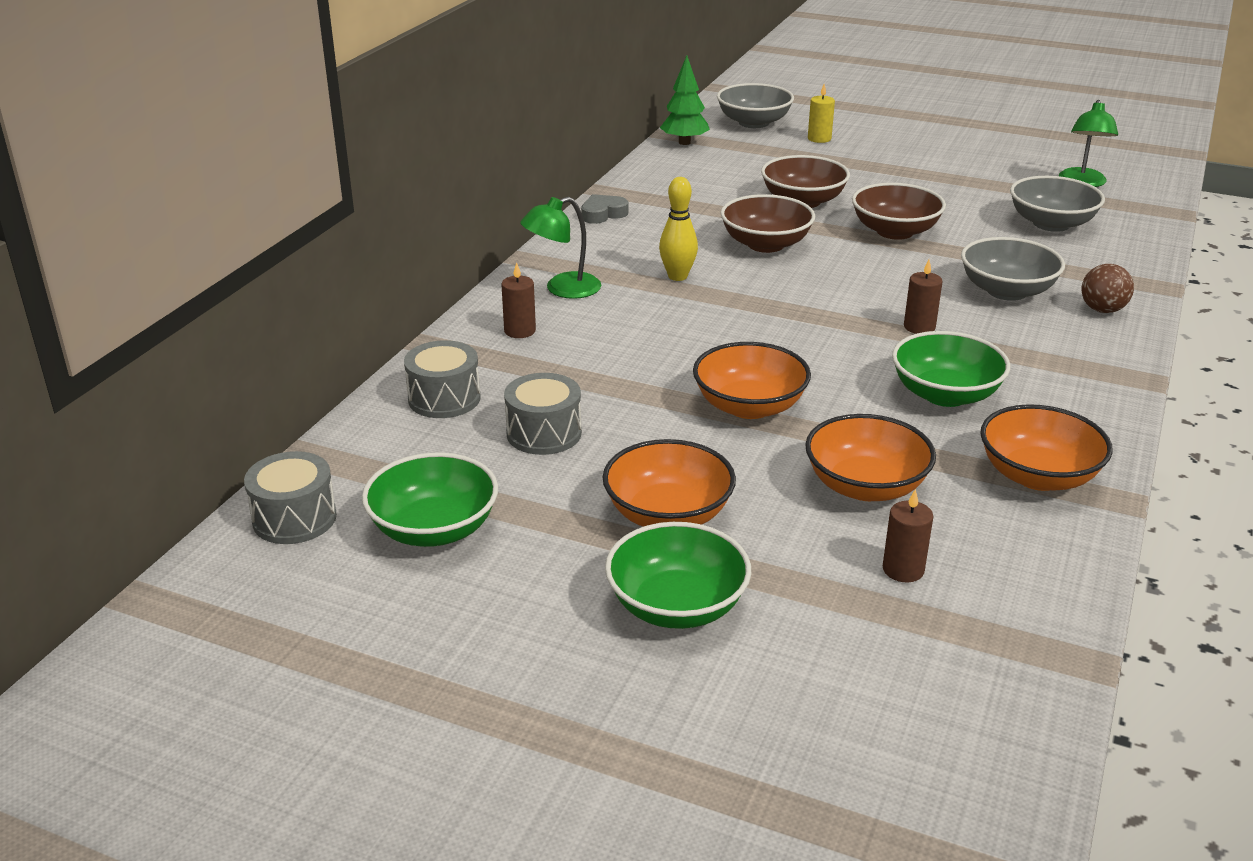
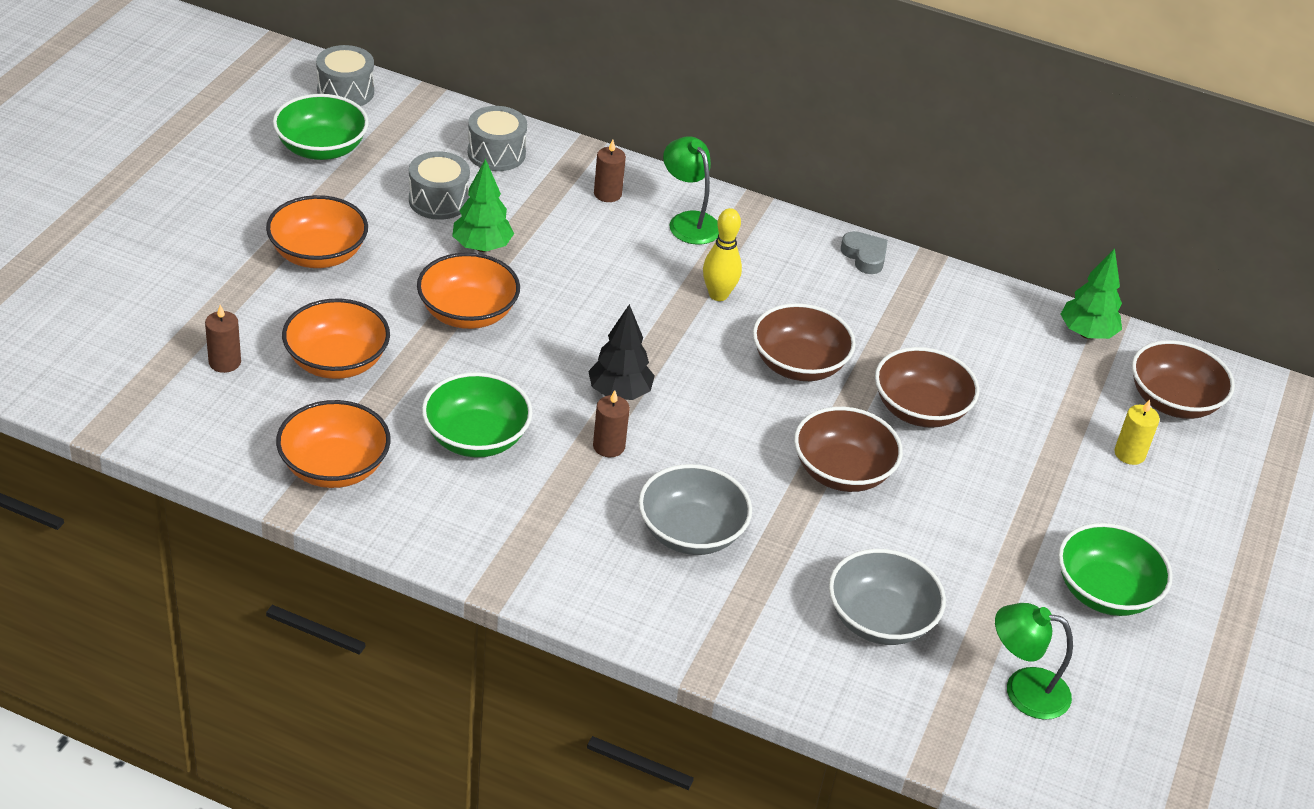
camera: 85 degrees right, 10 degrees up
(629, 402) = (482, 247): none -> green tree
(677, 606) = (211, 249): green bowl -> green bowl (1105, 592)
(753, 123) = (1173, 401): grey bowl -> brown bowl
(842, 322) = (619, 393): none -> black tree
(1102, 310) = (645, 601): brown ball -> none

